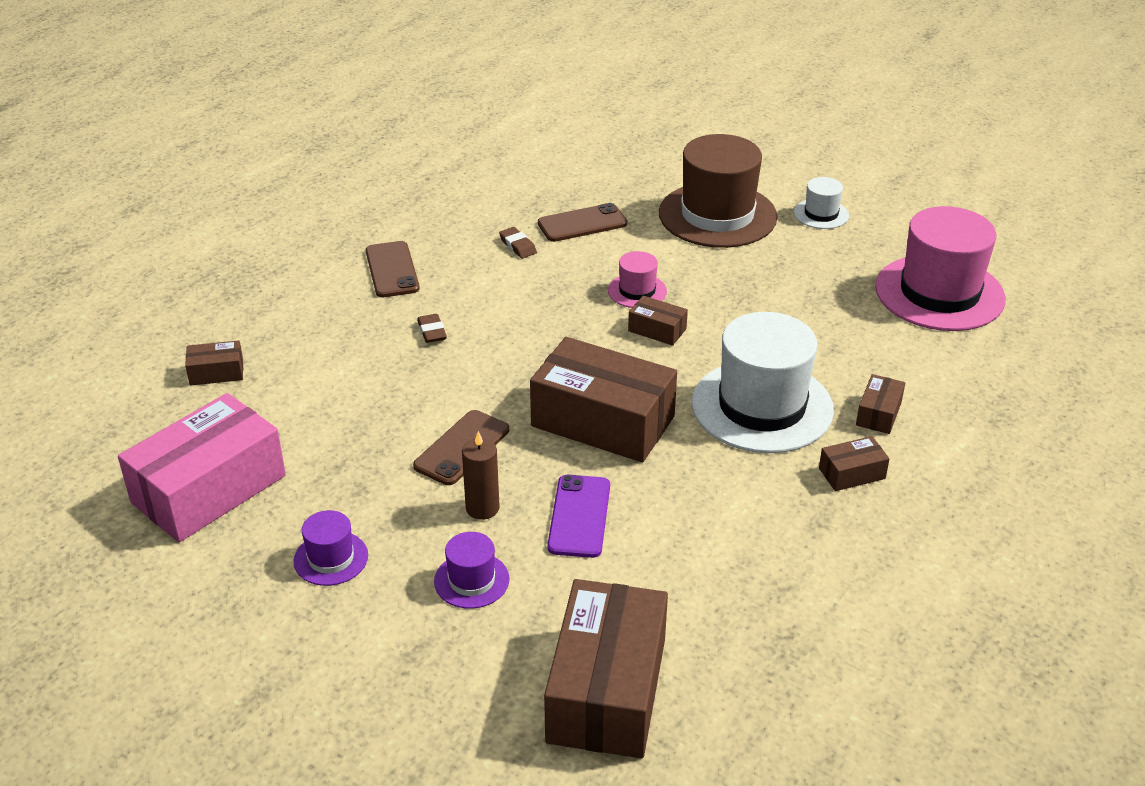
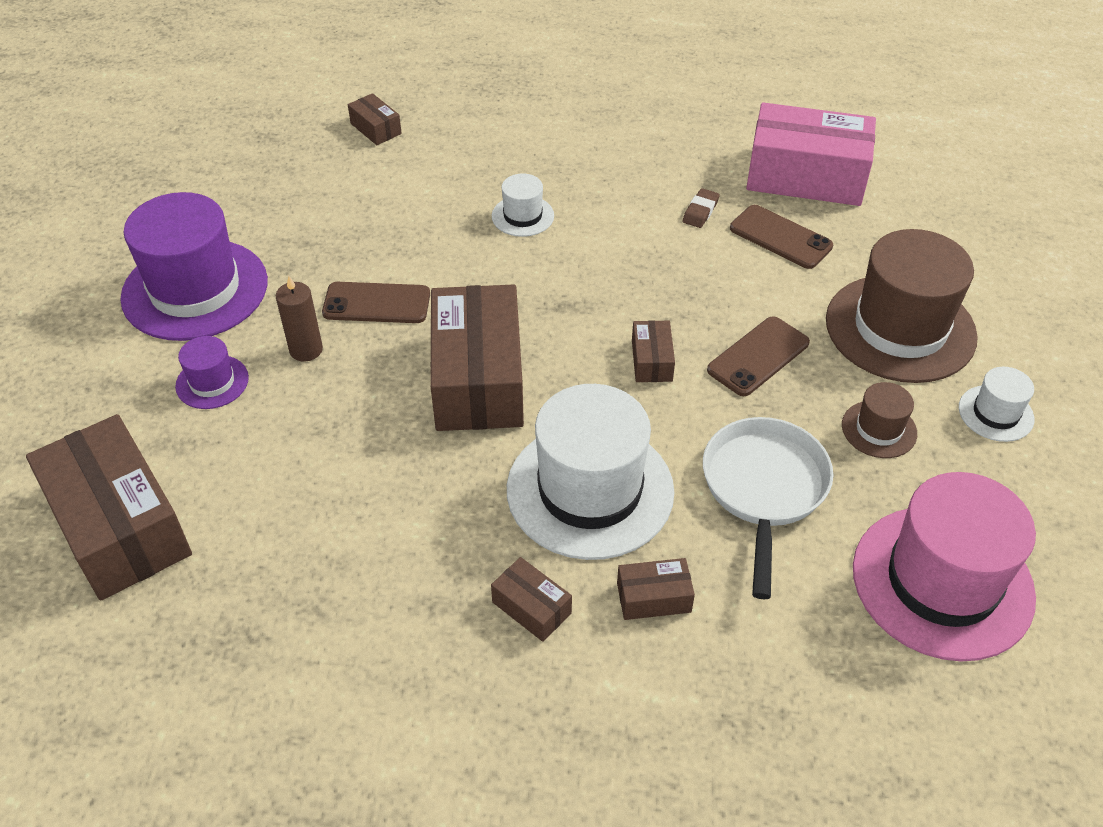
camera: 60 degrees right, 10 degrees up
(209, 489) = (237, 190): pink box -> pink box (806, 176)
(331, 558) = (195, 289): purple hat -> purple hat, size x2.16
(392, 270) = (590, 154): brown phone -> brown phone (758, 356)
(432, 331) = (522, 216): brown eraser -> white hat
(579, 516) = (333, 417): purple phone -> none
(607, 690) = (119, 526): brown box -> brown box turned 75 degrees clockwise
(637, 291) = (704, 321): pink hat -> none
(800, 262) = (879, 429): none -> brown hat
(817, 329) = (764, 489): none -> white pan

